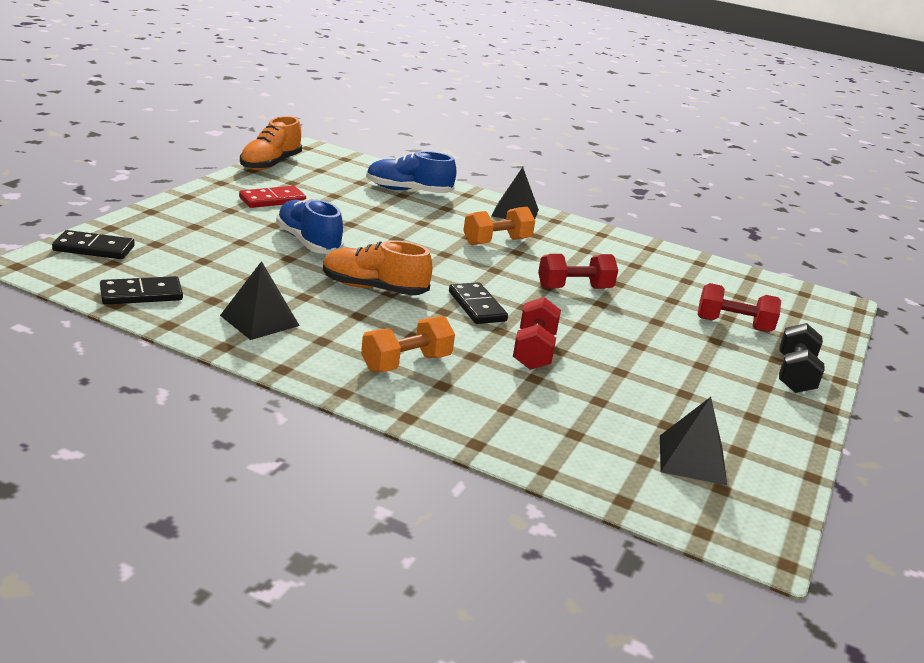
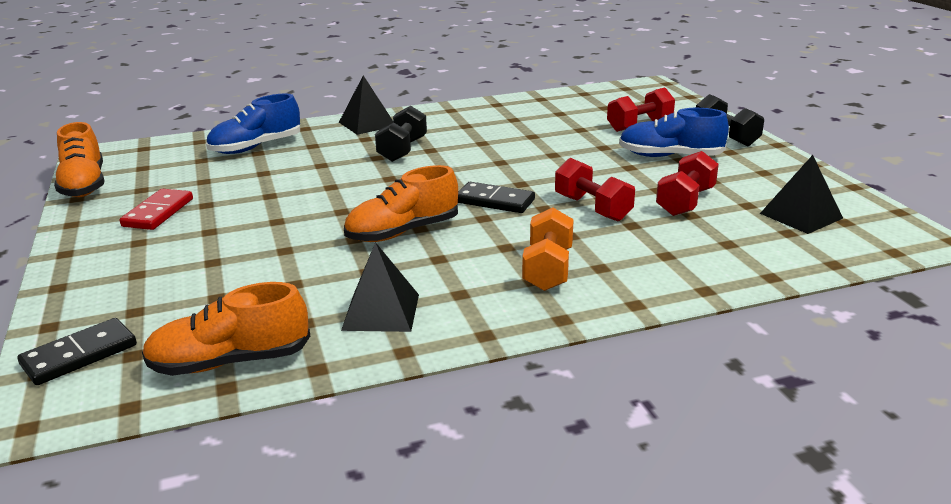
camera: 40 degrees left, 0 degrees up
(141, 294) = (230, 362): black domino -> orange shoe
(308, 242) = (271, 228): blue shoe -> blue shoe (670, 156)
(497, 242) = (402, 150): orange dumbbell -> black dumbbell
(574, 288) = (518, 153): red dumbbell -> red dumbbell (685, 202)

